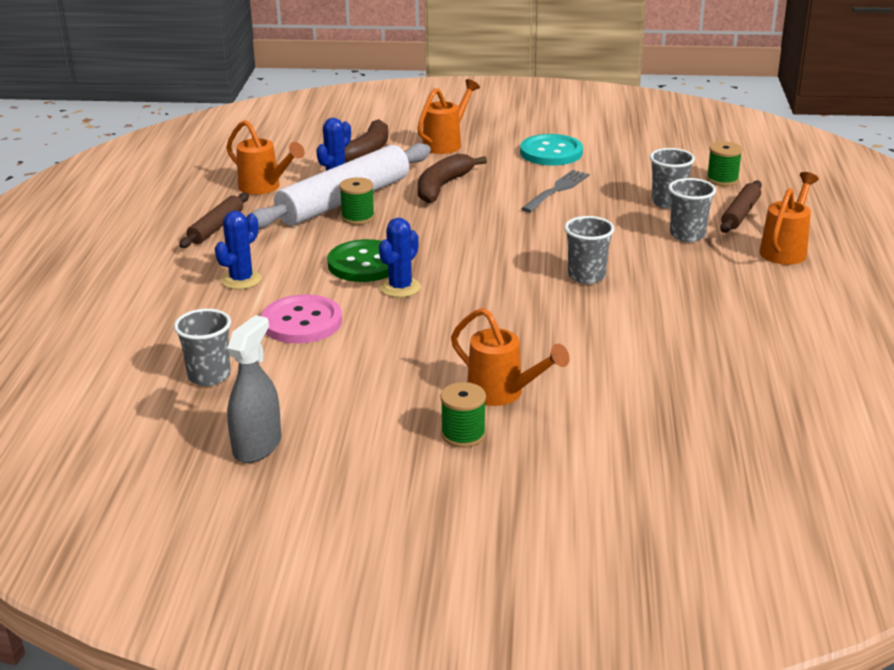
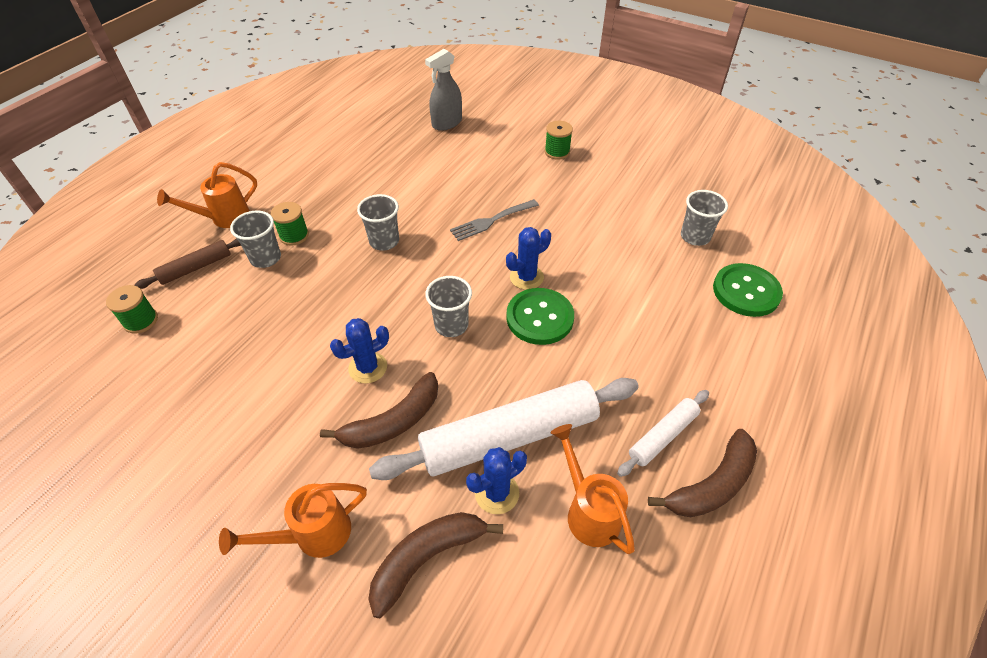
camera: 155 degrees left, 20 degrees up
(139, 337) = (746, 291): none -> green button
(171, 216) = (712, 484): none -> brown banana
(216, 227) = (662, 436): brown rolling pin -> white rolling pin
(241, 280) = (653, 334): blue cactus -> blue cactus (368, 368)
(257, 446) = (673, 178): grey spray bottle -> grey spray bottle (447, 123)
(302, 322) = (617, 266): pink button -> none
(358, 217) = (511, 395): green spool -> green spool (294, 235)
(503, 394) = (518, 168): orange watering can -> none
(551, 152) = (224, 448): turquoise button -> none
(557, 190) = (293, 366): grey fork -> grey fork (491, 221)
(668, 202) = (226, 305): grey cup -> grey cup (451, 325)

